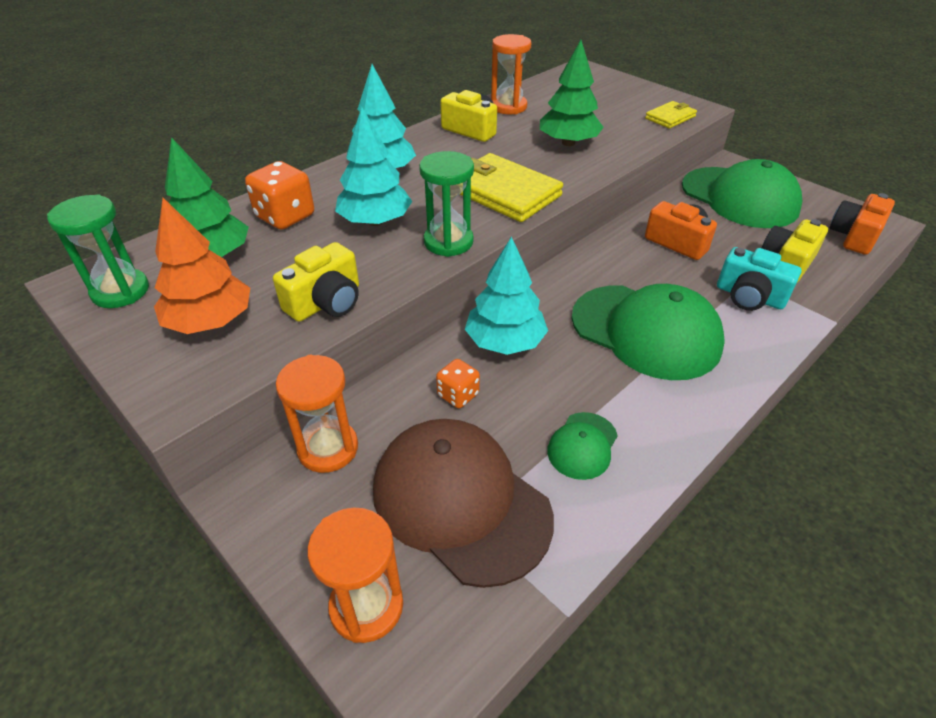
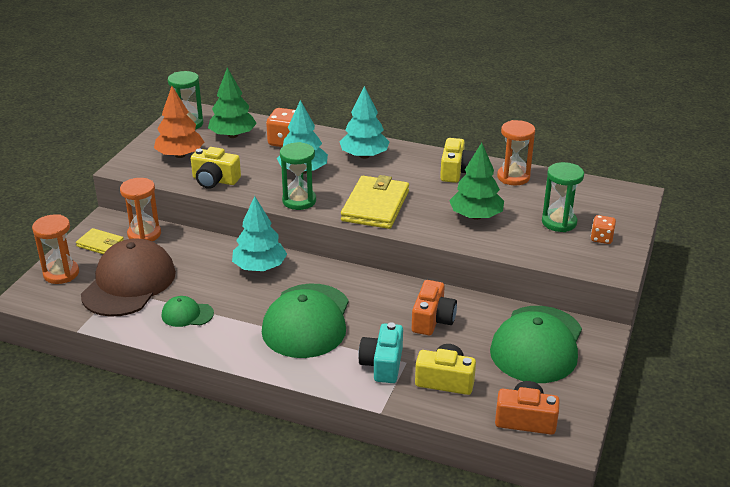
camera: 65 degrees right, 10 degrees down
(458, 395) = (204, 262): orange dice -> orange dice (601, 238)
(607, 109) = (559, 222): none -> green hourglass
(670, 117) = (576, 256): yellow wallet -> yellow wallet (100, 244)

